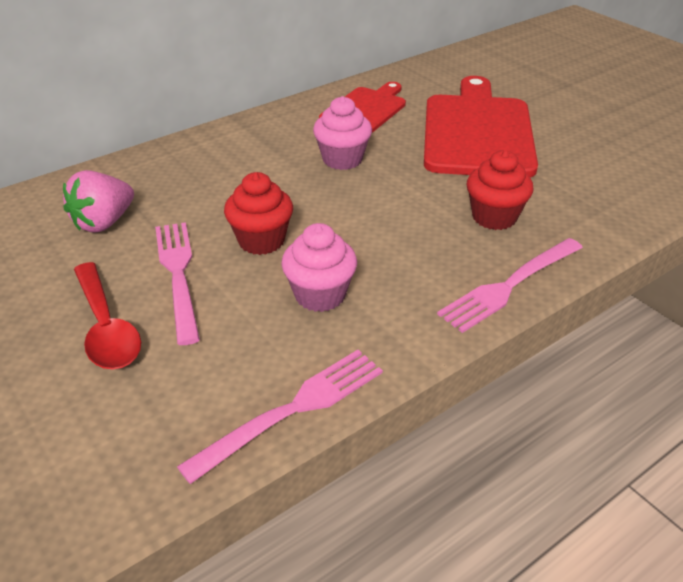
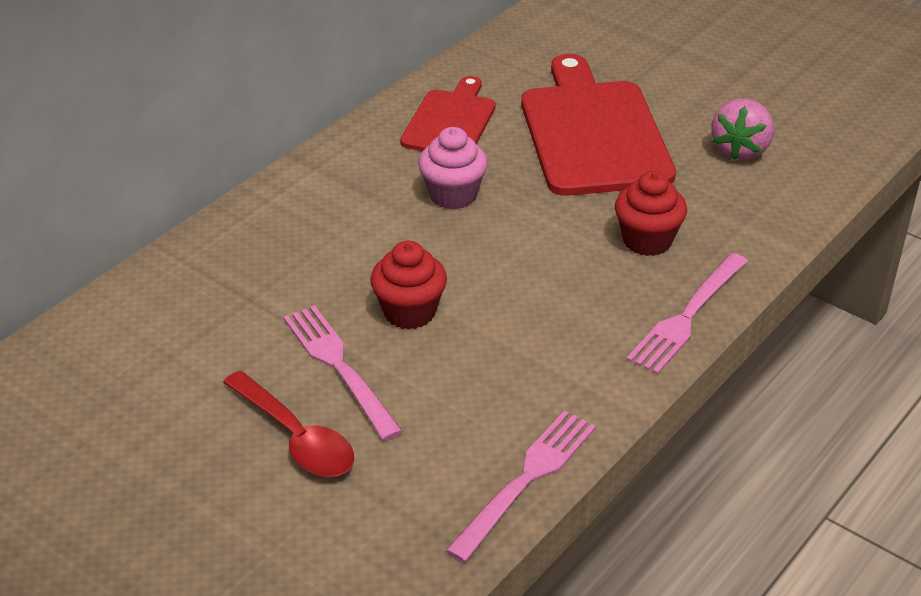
camera: 15 degrees left, 0 degrees up
(104, 222) = (219, 322): pink strawberry -> pink strawberry (740, 149)
(320, 295) = (501, 362): pink cupcake -> none

